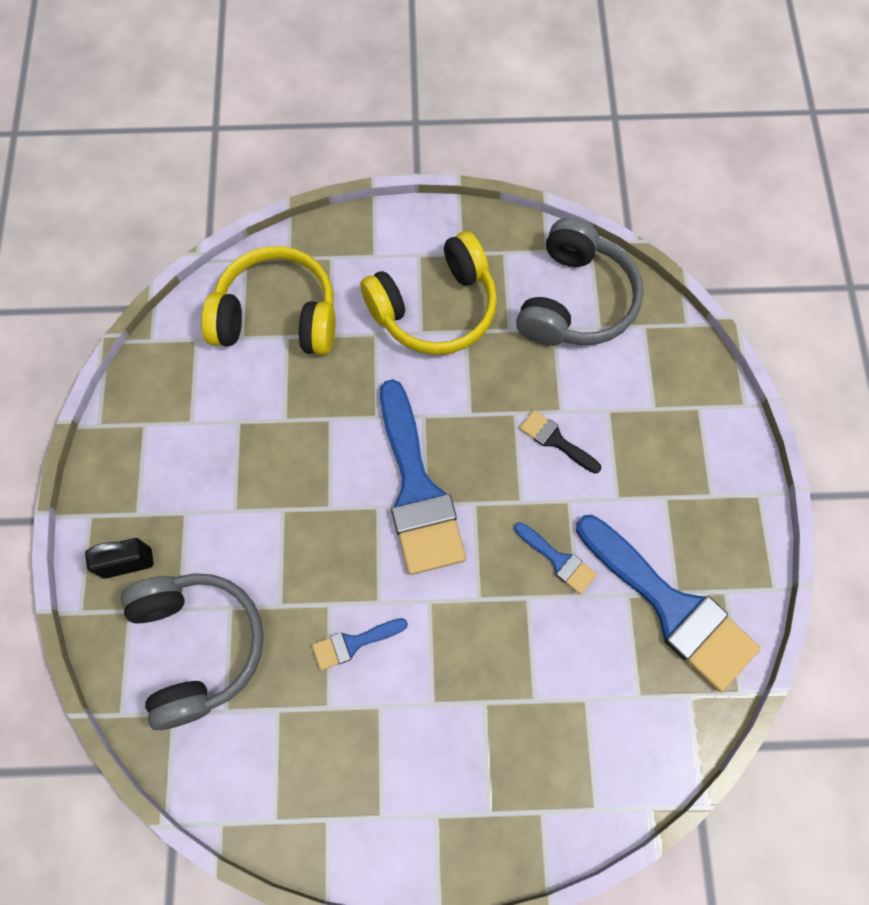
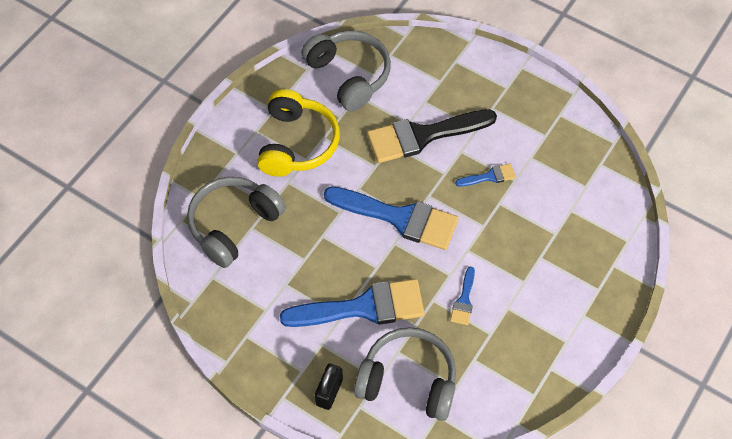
camera: 55 degrees left, 10 degrees down
(277, 316) = (233, 225): yellow headphones -> grey headphones
(555, 440) = (422, 136): black brush -> black brush, size x2.22
(672, 607) = (551, 143): blue brush -> blue brush (364, 307)

